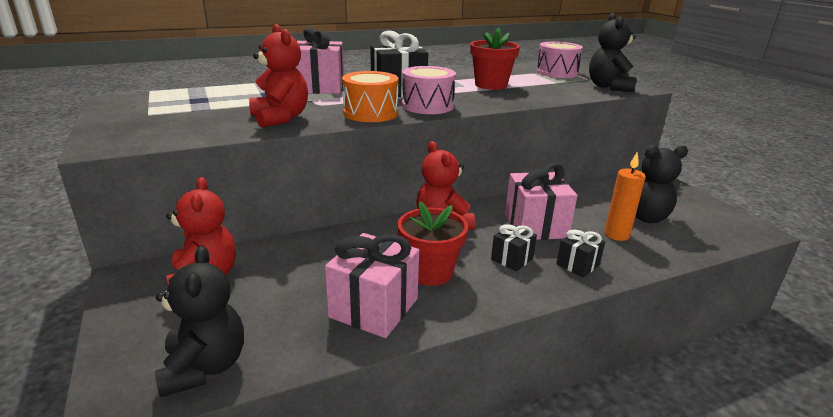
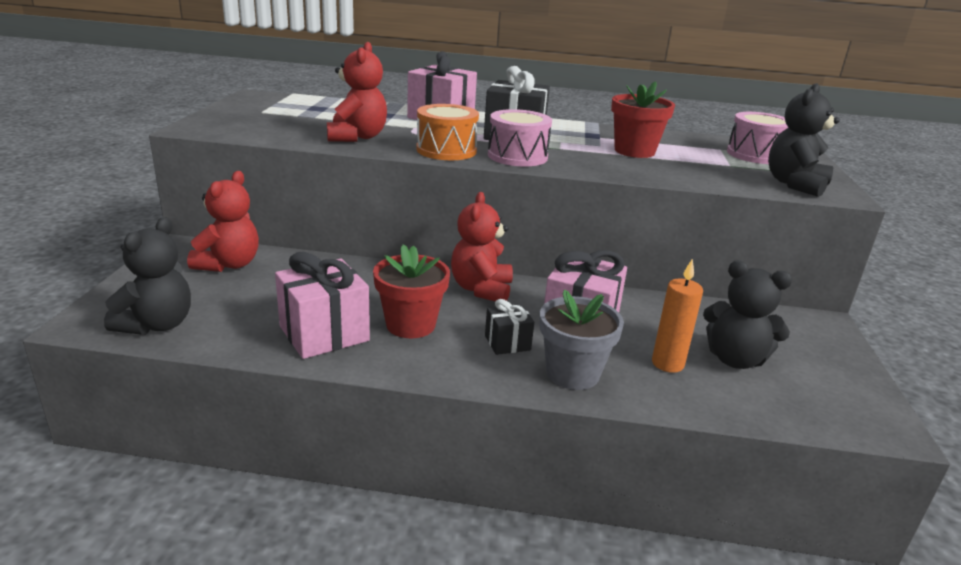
camera: 30 degrees right, 0 degrees up
(577, 265) = (572, 373): black gift -> grey flower pot

